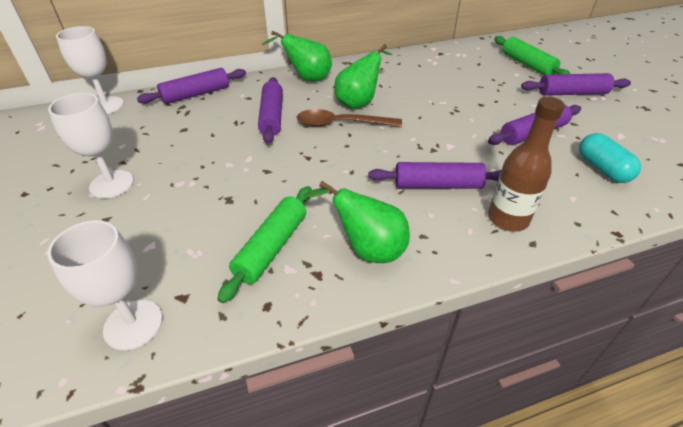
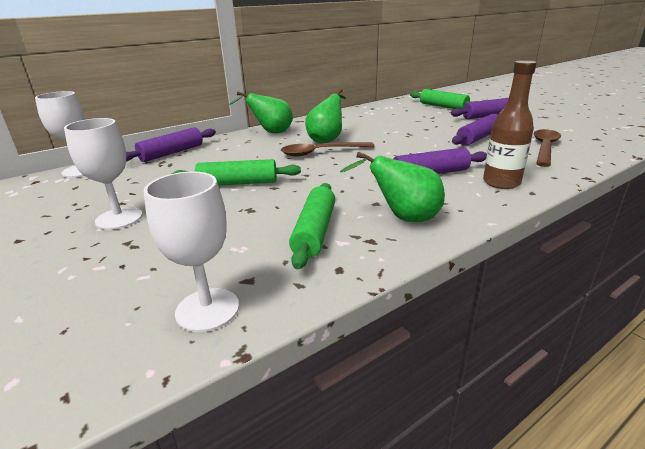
camera: 15 degrees left, 15 degrees down
(236, 157) = (238, 183): none -> green rolling pin
(272, 116) = (255, 156): purple rolling pin -> none
(602, 169) = (544, 148): turquoise capsule -> brown spoon

